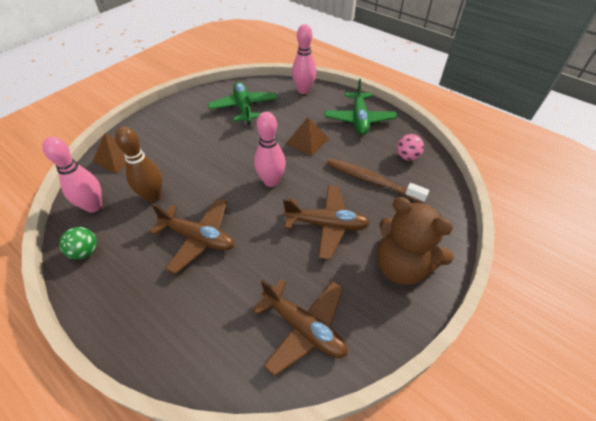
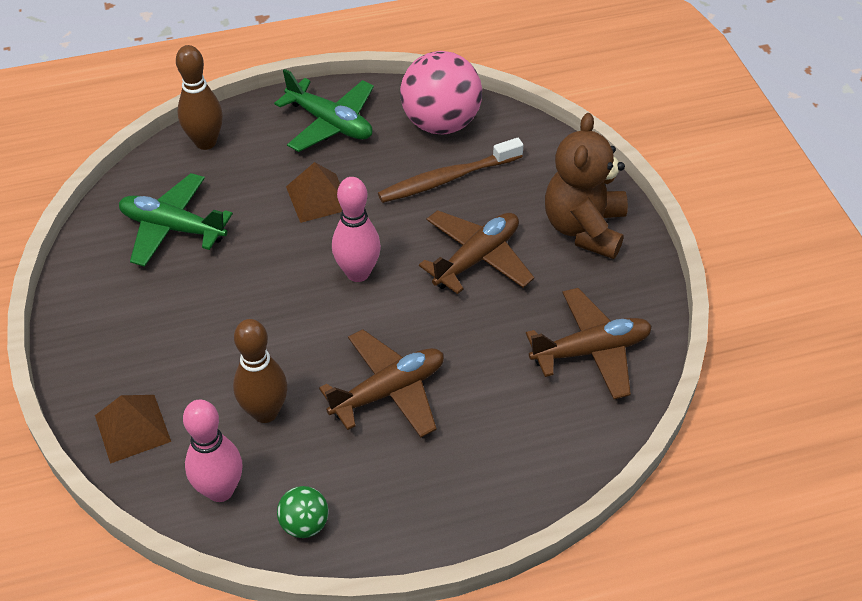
camera: 55 degrees left, 0 degrees up
(303, 90) = (205, 142): pink bowling pin -> brown bowling pin
(402, 266) = (584, 228): brown teddy bear -> brown teddy bear turned 120 degrees clockwise
(407, 157) = (440, 123): pink ball -> pink ball, size x2.07

